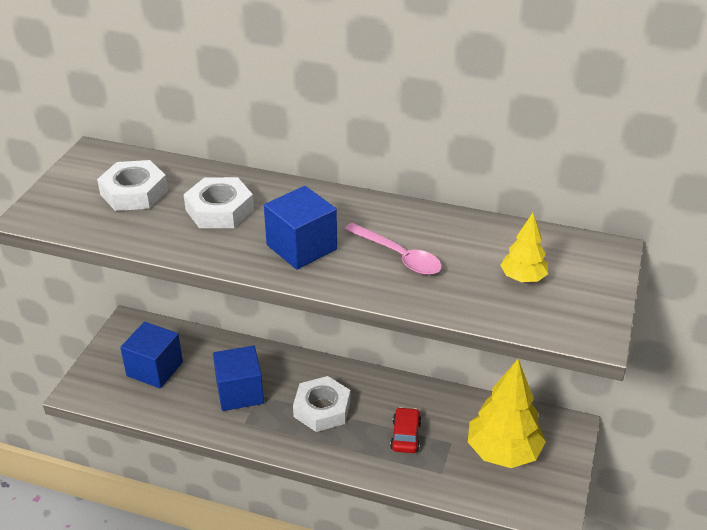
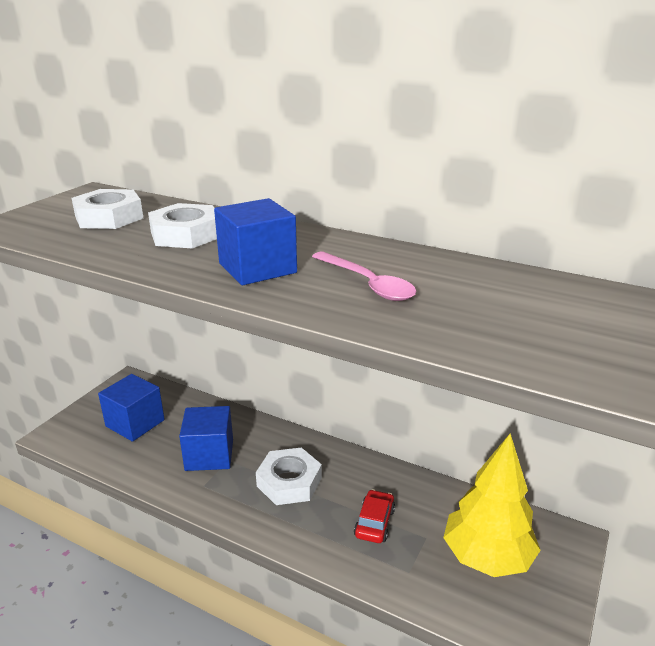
camera: 10 degrees right, 10 degrees down
(523, 278) = (521, 316): yellow tree -> none

